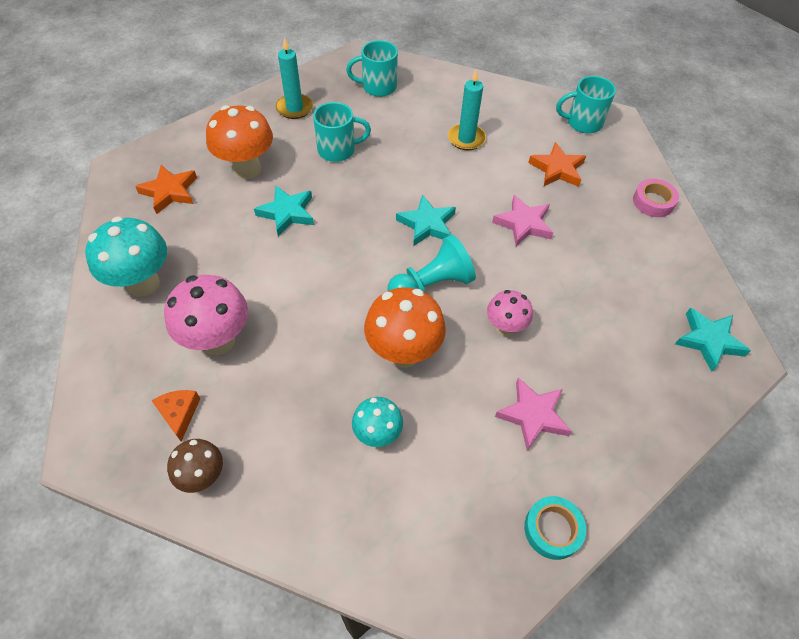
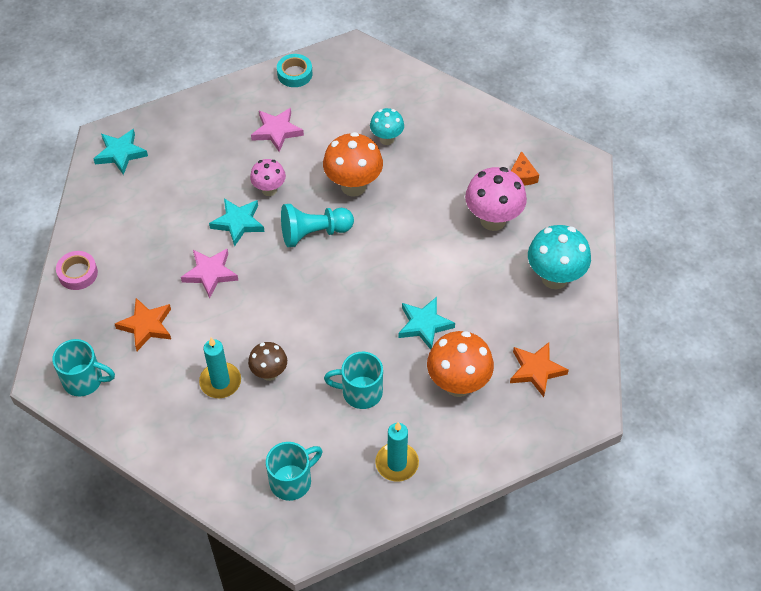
camera: 165 degrees left, 0 degrees up
(203, 477) = (505, 136): brown mushroom -> brown mushroom (269, 373)
(377, 87) = (292, 481): turquoise mug -> turquoise mug turned 45 degrees counterclockwise
(427, 224) = (298, 289): turquoise star -> turquoise star (238, 223)

